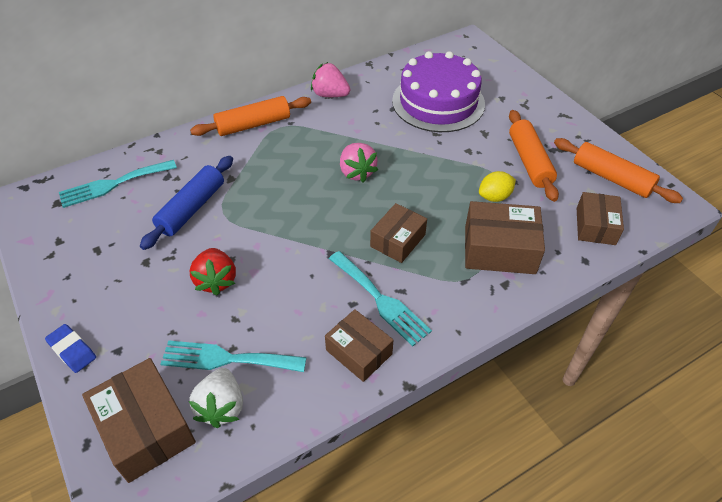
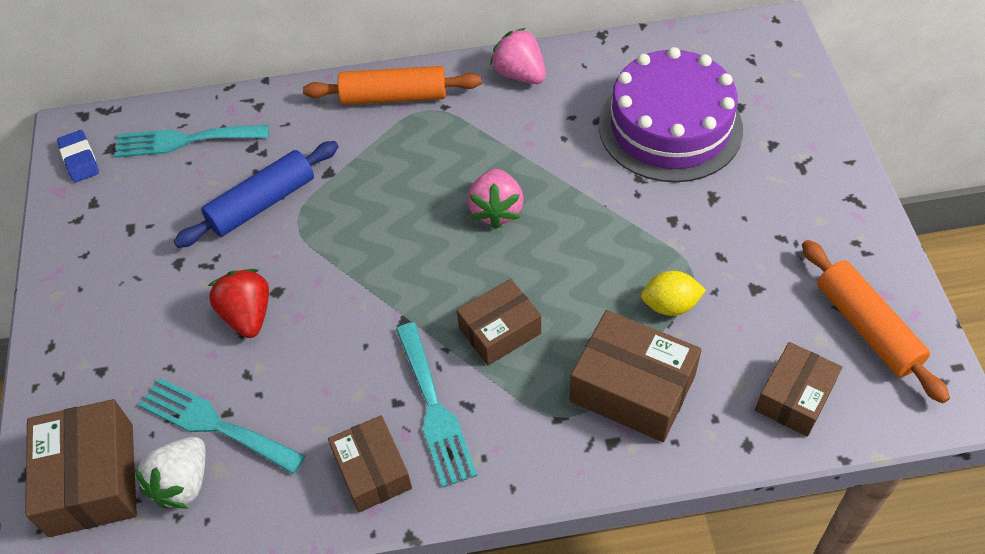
camera: 25 degrees right, 5 degrees up
(72, 350) = (53, 353): blue eraser -> blue eraser (80, 159)
(216, 280) = (247, 315): red strawberry -> red strawberry turned 150 degrees clockwise
(529, 161) = (754, 264): orange rolling pin -> none

